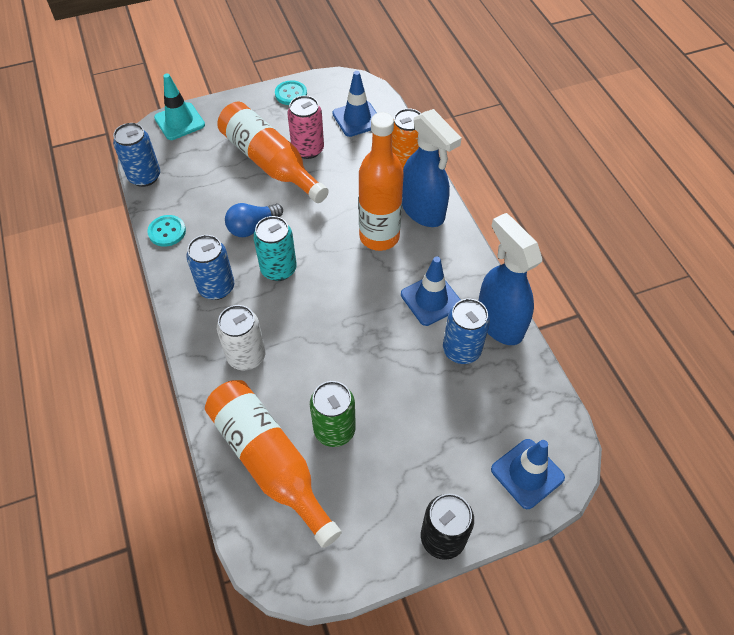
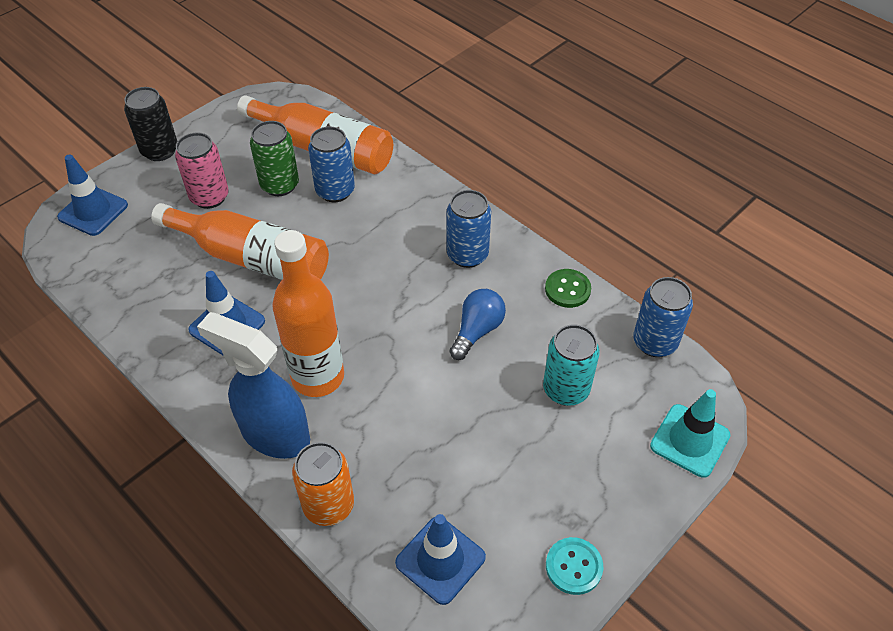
camera: 155 degrees right, 5 degrees down
(167, 232) = (567, 289): turquoise button -> green button
(246, 356) = (394, 209): white can -> none
(270, 163) = (517, 425): orange bottle -> orange bottle (252, 258)
(278, 269) = (415, 296): turquoise can -> turquoise can (566, 389)
(308, 149) = (480, 469): pink can -> pink can (209, 197)
(461, 350) = (178, 287): blue can -> blue can (335, 191)
(499, 322) = (142, 329): blue spray bottle -> none

